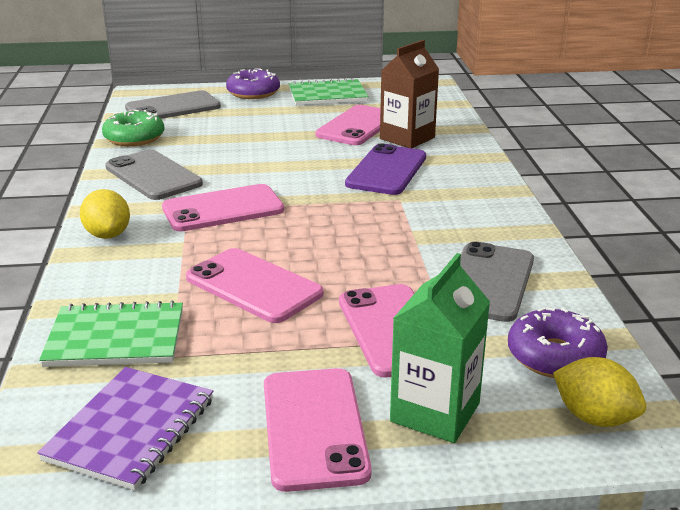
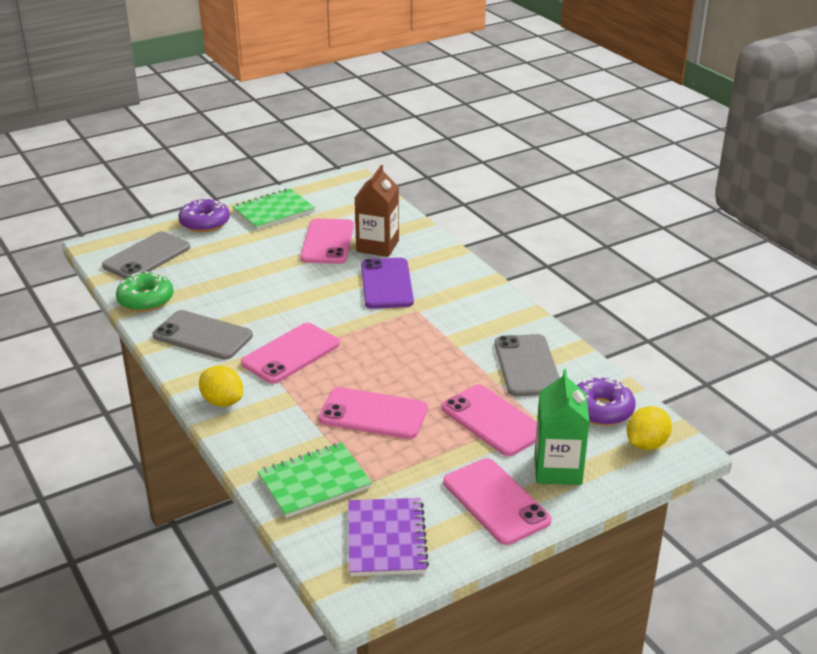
camera: 25 degrees left, 5 degrees up
(594, 417) = (646, 444): yellow lemon -> yellow lemon turned 60 degrees counterclockwise

